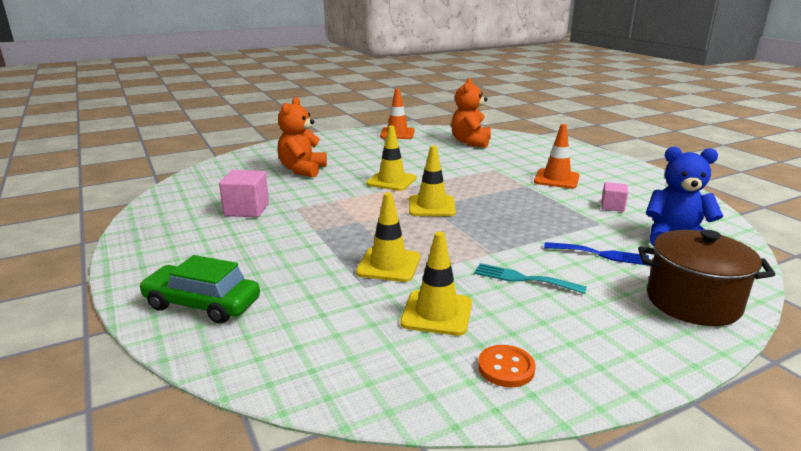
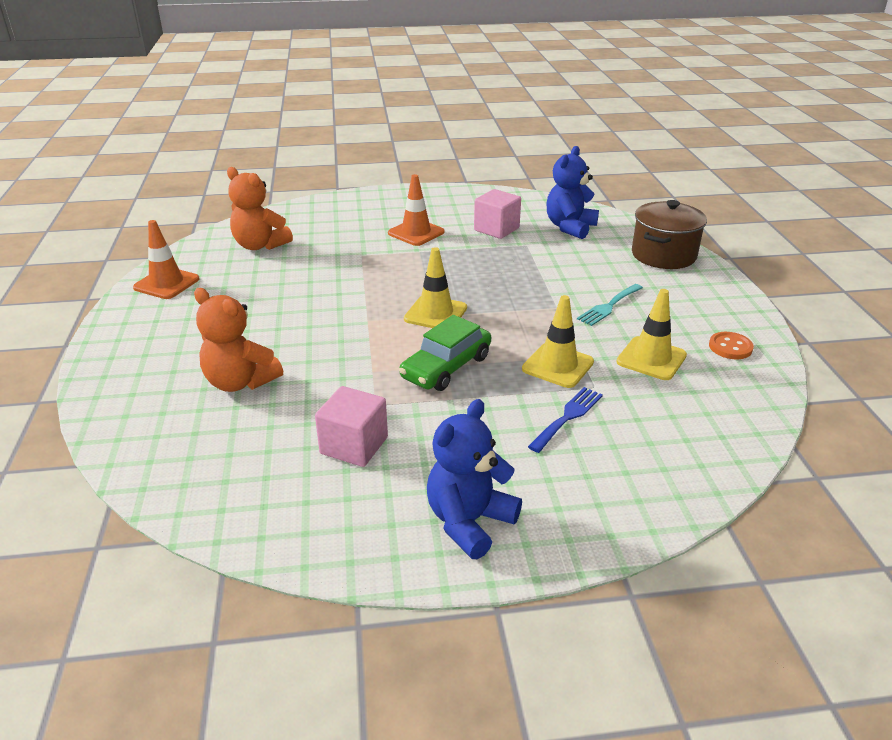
camera: 70 degrees left, 10 degrees up
(170, 257) = (469, 522): none -> blue teddy bear
(202, 304) = (596, 496): green car -> green car (446, 367)
(391, 181) = (342, 322): yellow traffic cone -> none
(601, 254) = (582, 262): blue fork -> blue fork (568, 417)
(612, 206) = (496, 229): pink cube -> pink cube, size x1.64

